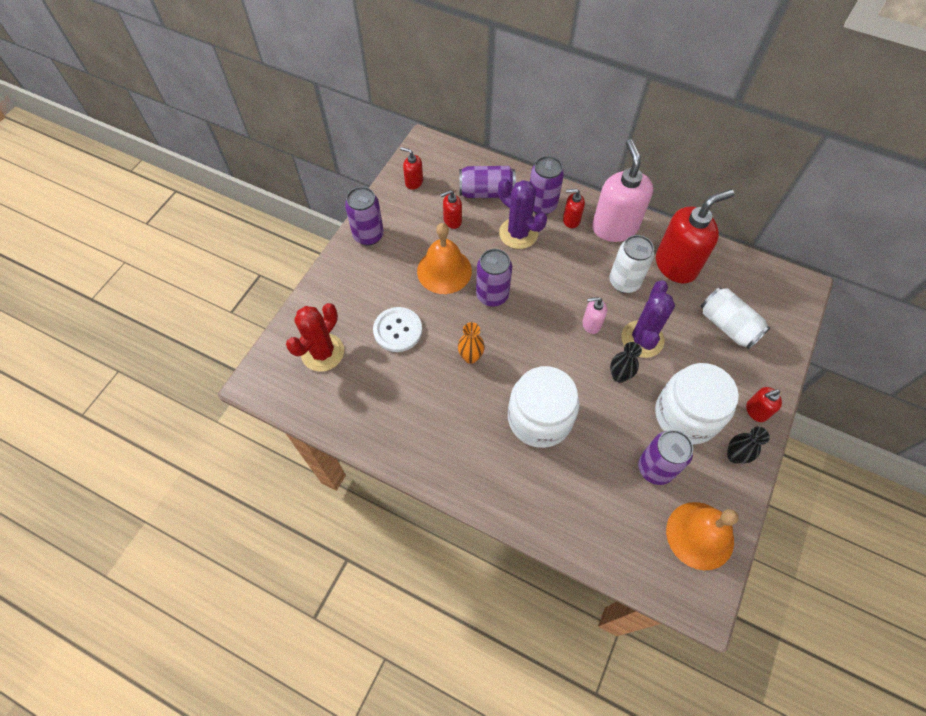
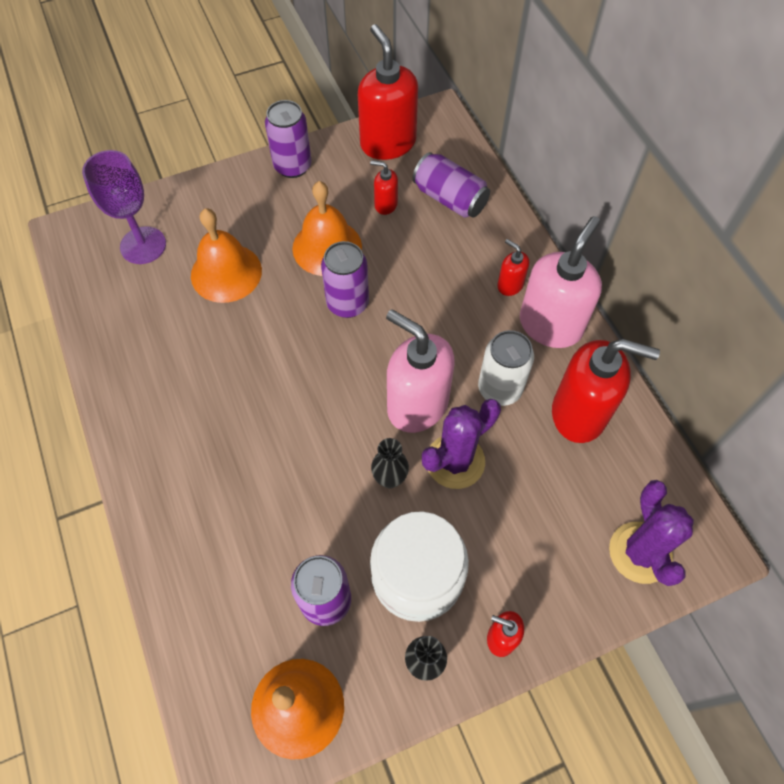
camera: 40 degrees right, 0 degrees up
(322, 352) = (143, 245): red cactus -> purple goblet
(398, 330) = (226, 273): white button -> orange bell
(414, 182) = (388, 143): red soap dispenser -> red soap dispenser, size x2.13
(470, 357) = (264, 347): orange vase -> none
(518, 233) = (439, 261): purple cactus -> purple cactus (640, 552)
(539, 418) = (266, 456): white jar -> none
(542, 205) = (494, 249): purple can -> none
(591, 324) = (417, 405): pink soap dispenser -> pink soap dispenser, size x2.13
(728, 326) = (569, 522): white can -> none

